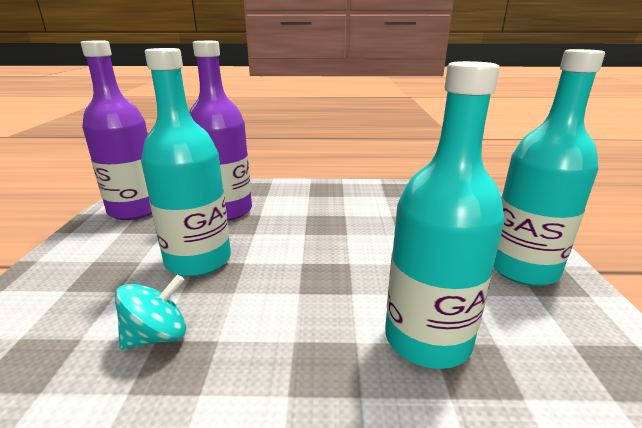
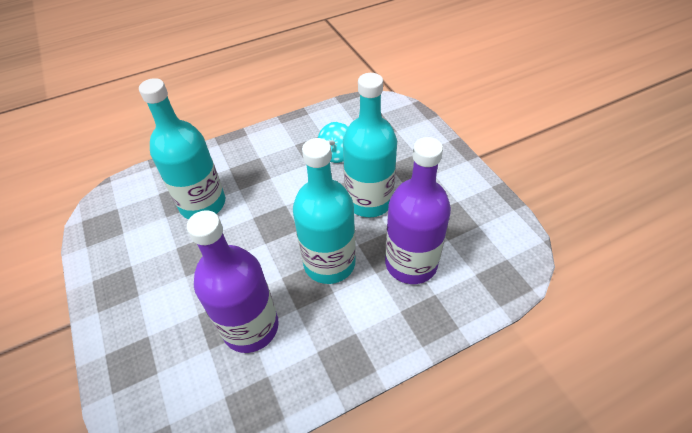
camera: 155 degrees right, 25 degrees up
(135, 210) = (487, 228): purple bottle -> purple bottle (250, 327)
(522, 268) = (132, 291): turquoise bottle -> turquoise bottle (329, 263)

